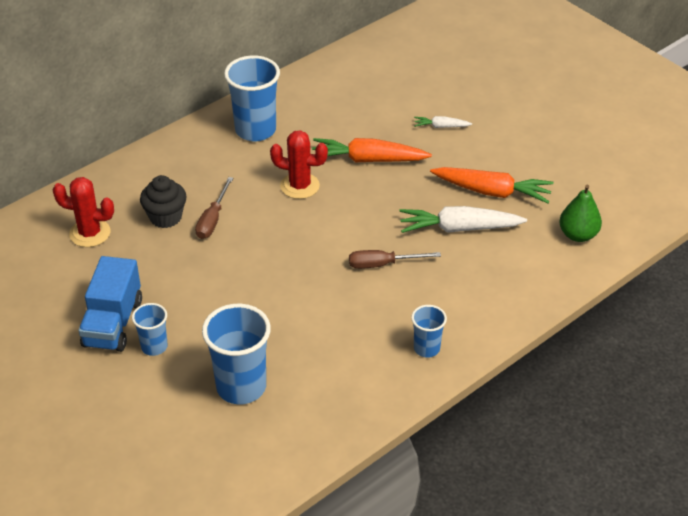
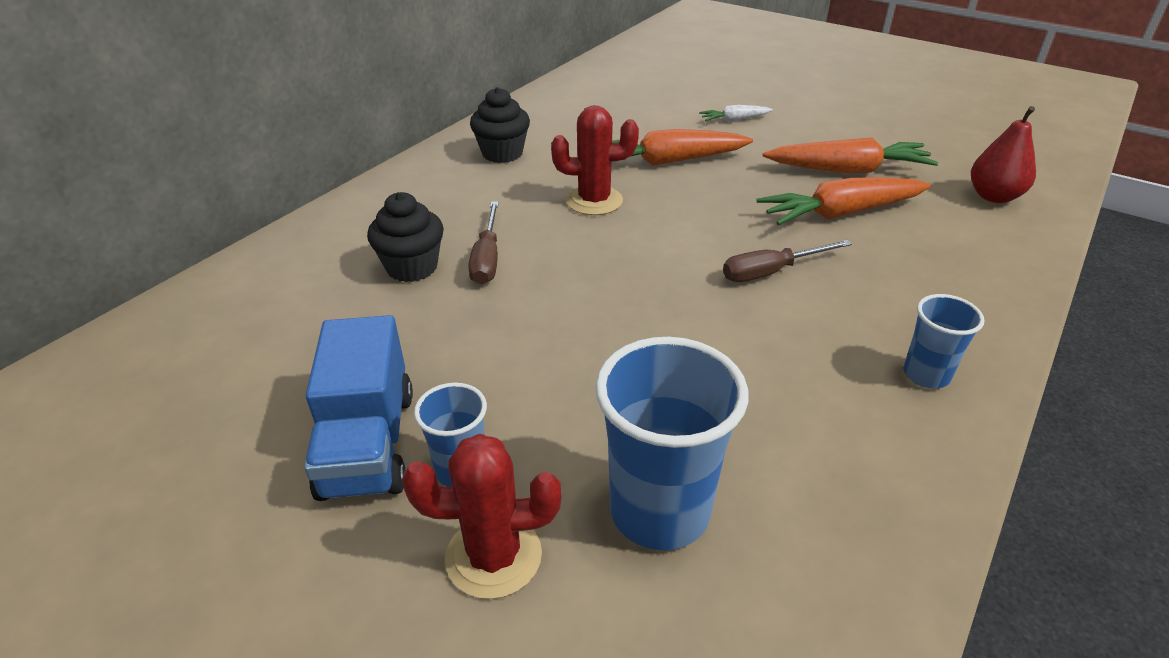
camera: 15 degrees left, 5 degrees down
(90, 233) = (292, 308): red cactus -> red cactus (493, 556)
(255, 130) = (502, 153): blue cup -> black cupcake
(459, 228) = (840, 213): white carrot -> orange carrot
(578, 235) = (993, 196): green pear -> red pear

